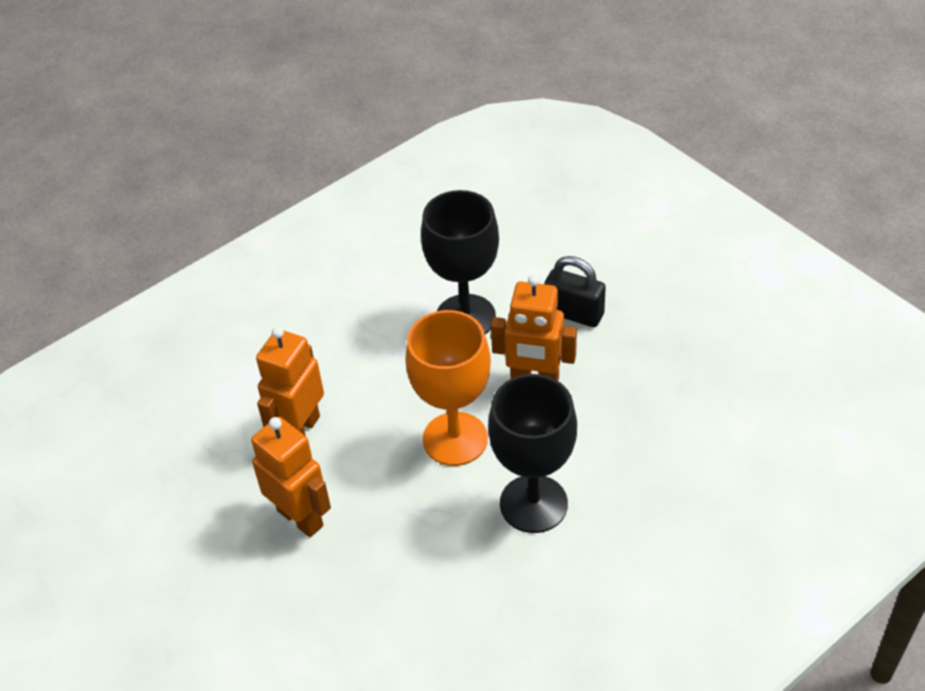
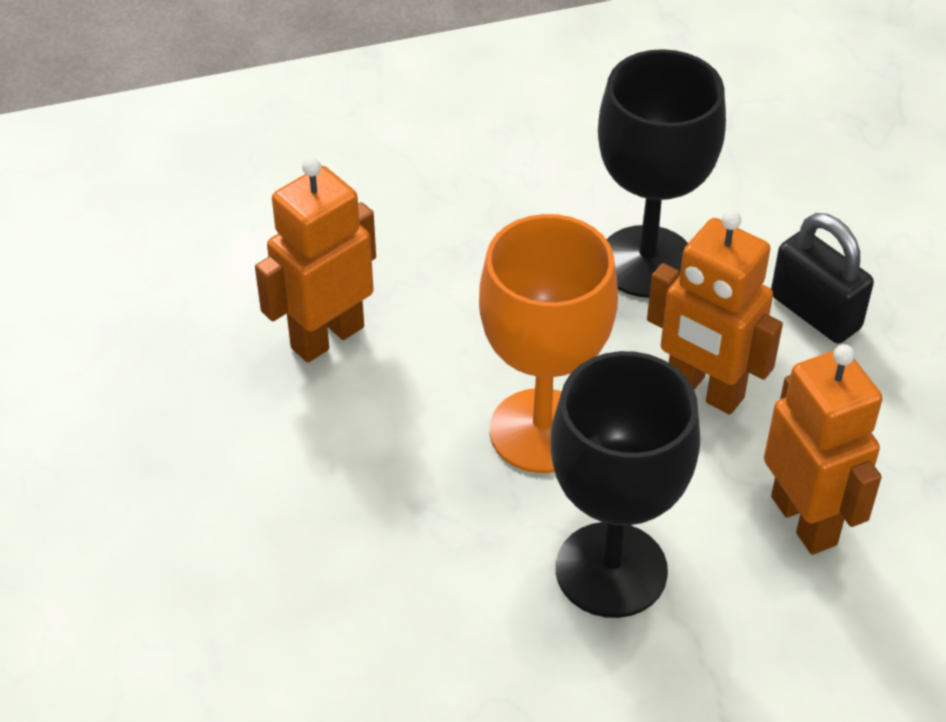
camera: 20 degrees right, 0 degrees up
(300, 518) = (263, 460): orange robot -> orange robot (804, 520)

